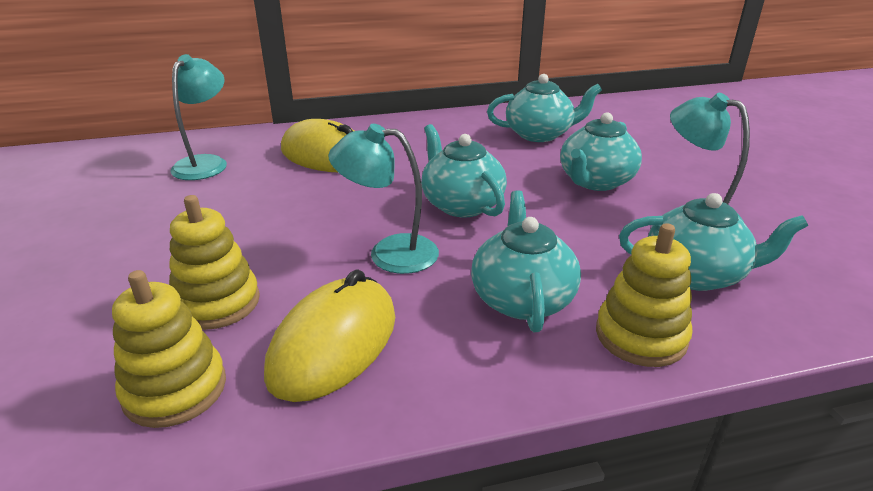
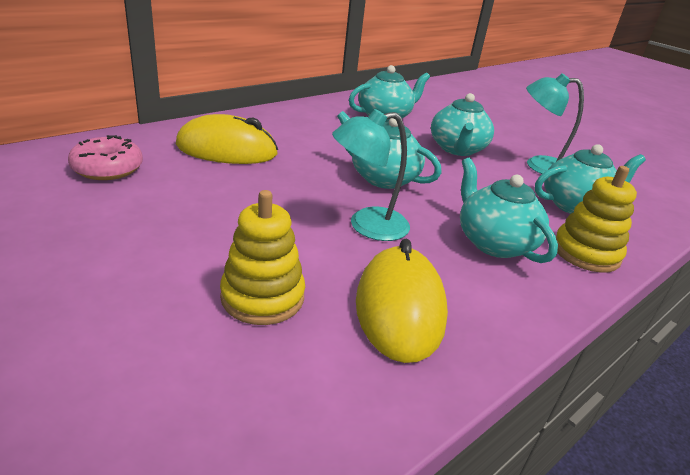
camera: 30 degrees left, 0 degrees up
(175, 389) = (306, 382): yellow stacking toy -> none
(206, 163) = (108, 168): turquoise lamp -> pink donut

